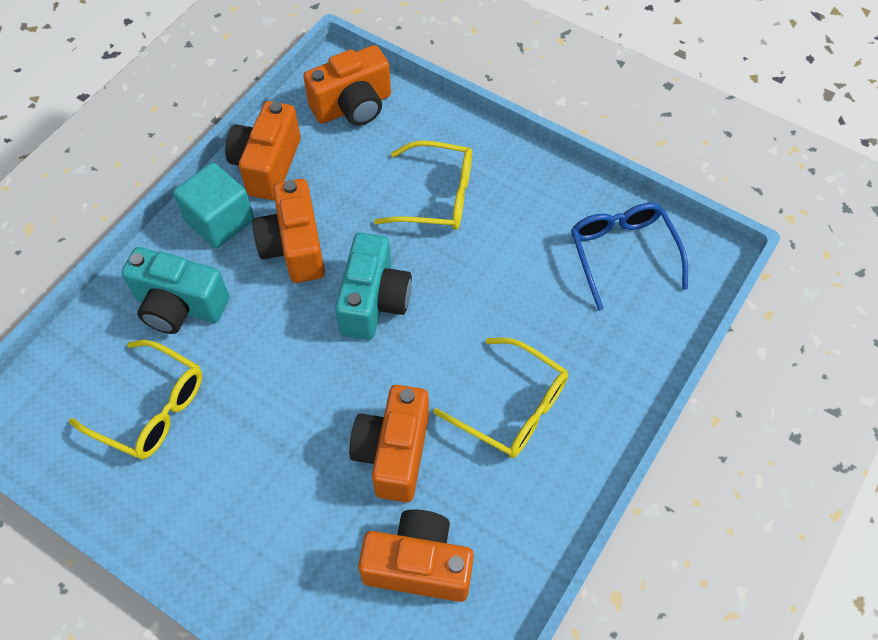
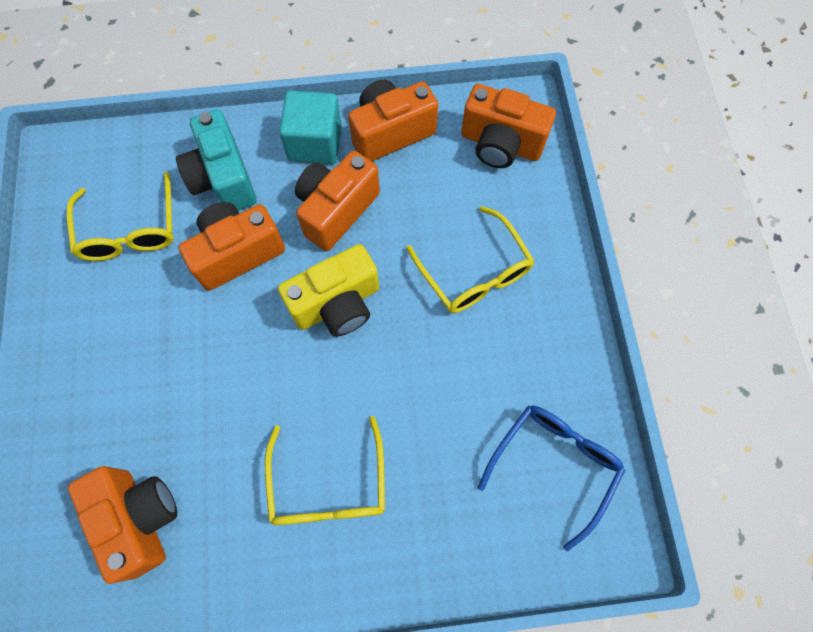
camera: 50 degrees right, 10 degrees up
(374, 301) = (337, 304): turquoise camera -> yellow camera
(393, 453) = (219, 424): orange camera -> orange camera (237, 253)

